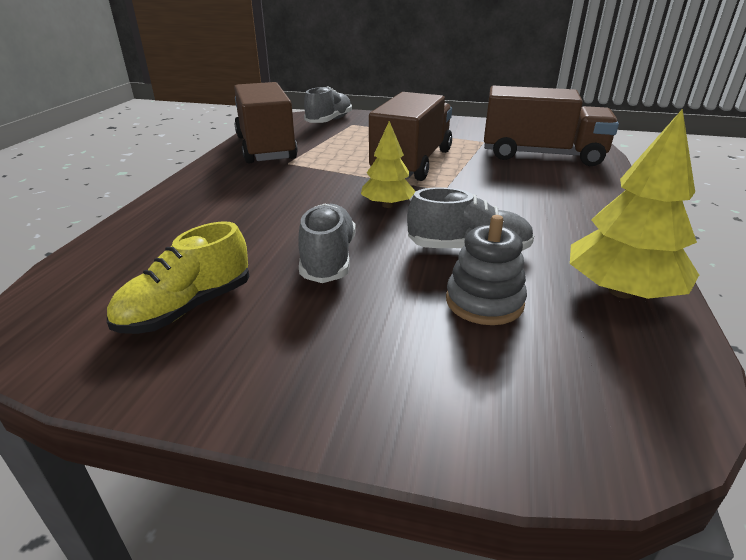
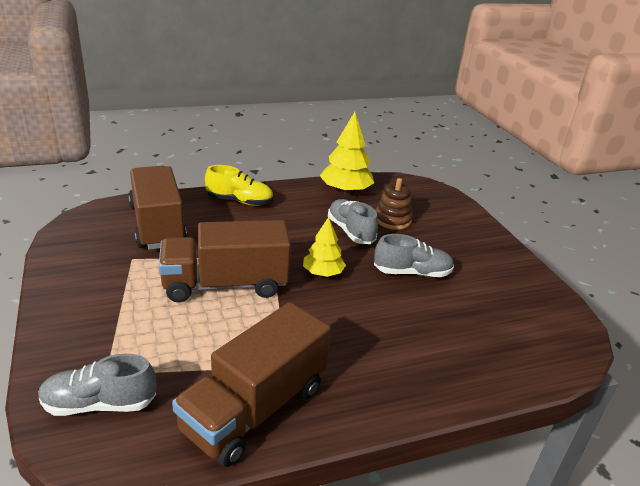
camera: 125 degrees left, 0 degrees up
(187, 308) = (503, 299): yellow shoe -> yellow shoe (239, 201)
(328, 259) = (412, 273): grey shoe -> grey shoe turned 150 degrees counterclockwise
(484, 302) = (392, 220): grey stacking toy -> brown stacking toy

